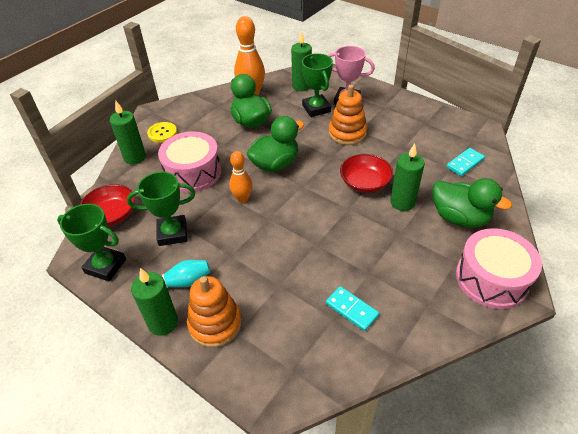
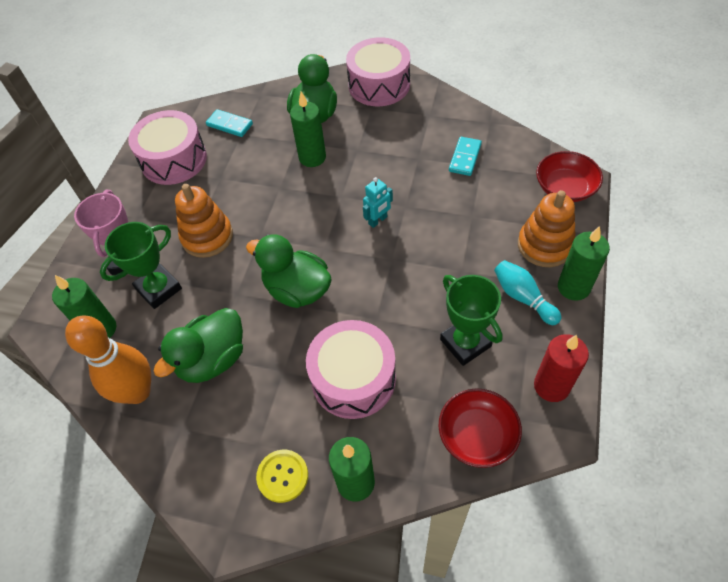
camera: 110 degrees left, 10 degrees up
(105, 266) = (551, 386): green trophy -> red candle
(242, 199) = (374, 297): orange bowling pin -> none
(310, 222) = (378, 220): none -> turquoise robot
(365, 183) = (295, 194): red bowl -> red bowl (565, 188)
(434, 129) = (174, 160): none -> pink drum

